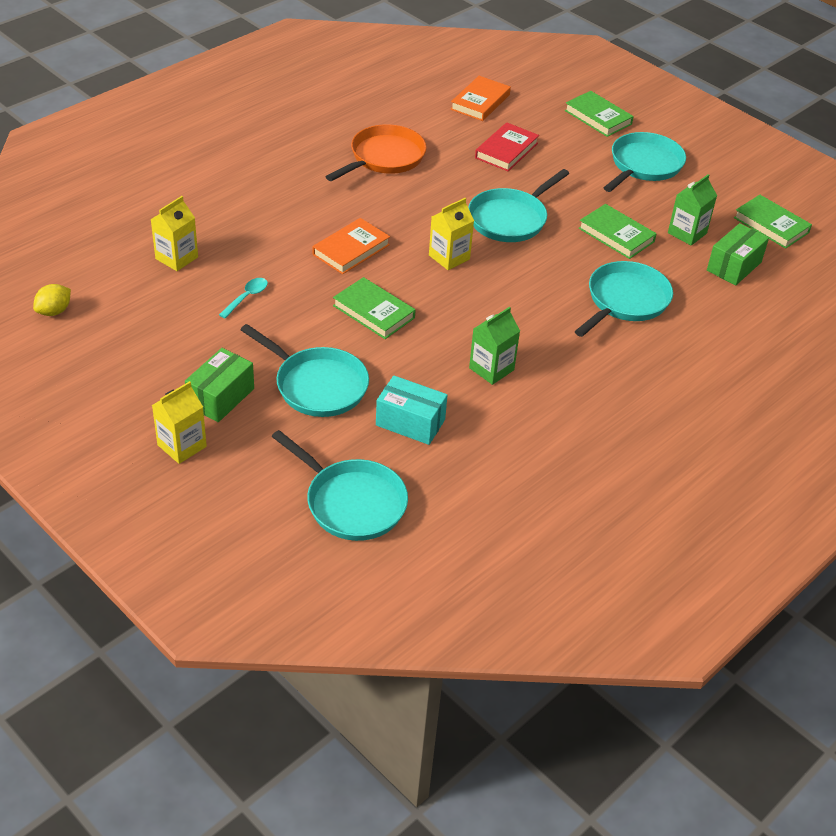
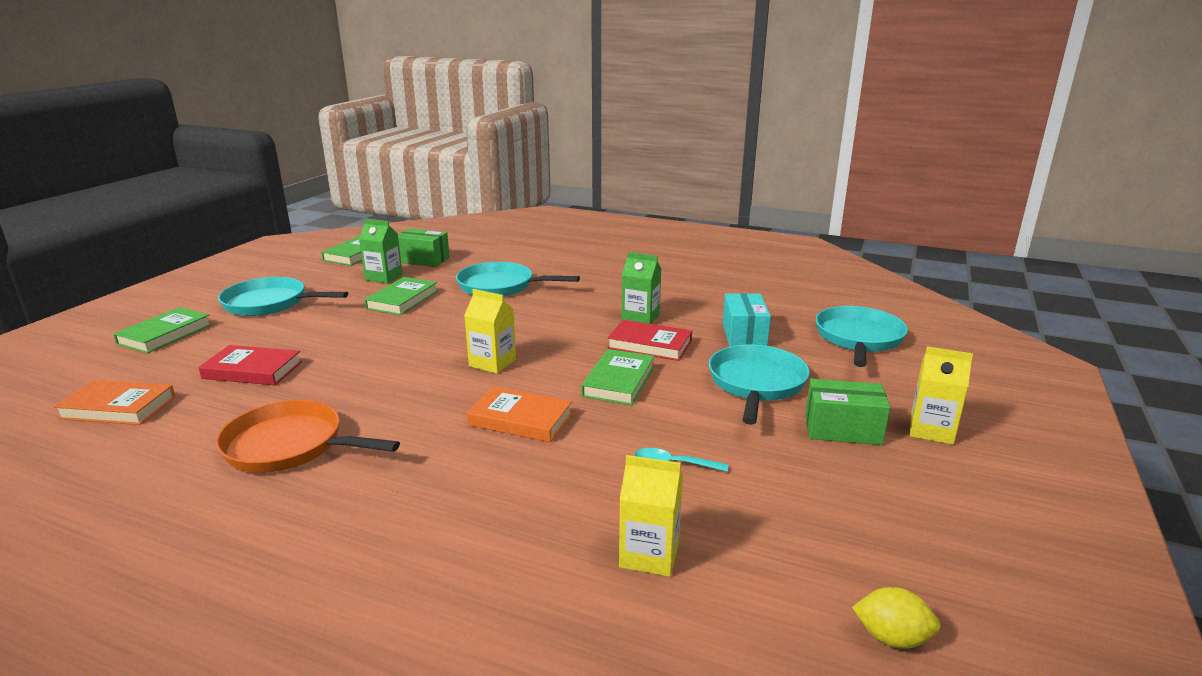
camera: 110 degrees left, 20 degrees down
(428, 353) = (649, 345): none -> red book
(510, 219) = (401, 346): turquoise pan -> none

